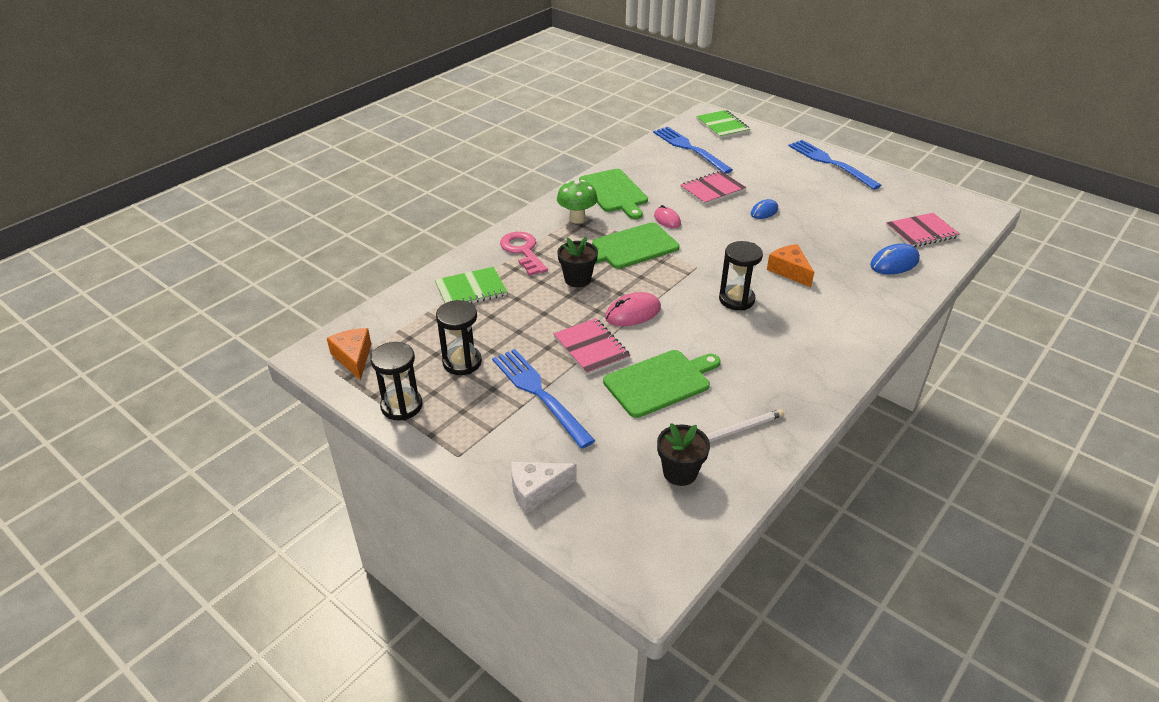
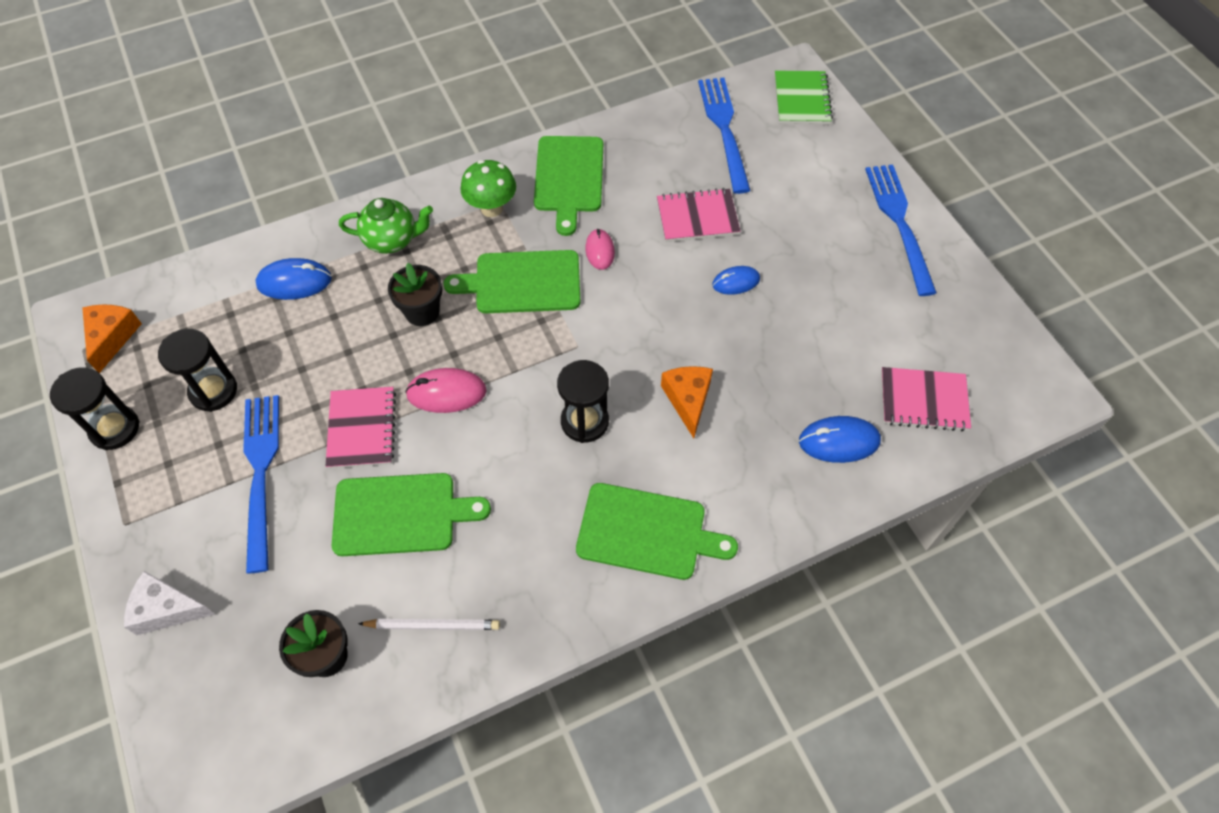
camera: 25 degrees right, 20 degrees up
(471, 290) = (294, 282): green notebook -> blue mouse
(522, 251) = (392, 240): pink key -> green teapot
(827, 338) = (647, 532): none -> green cutting board

